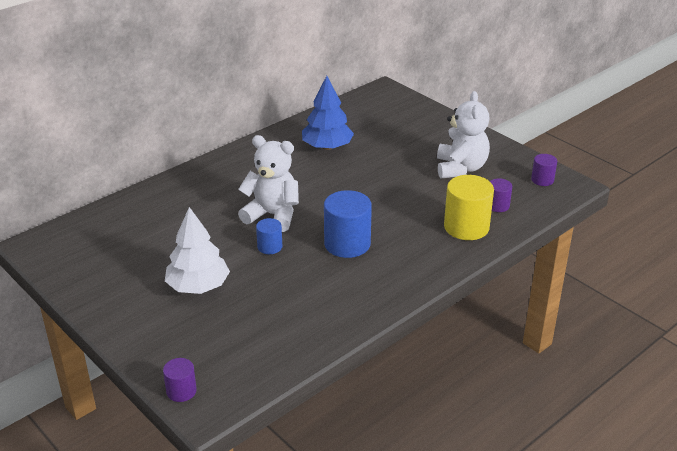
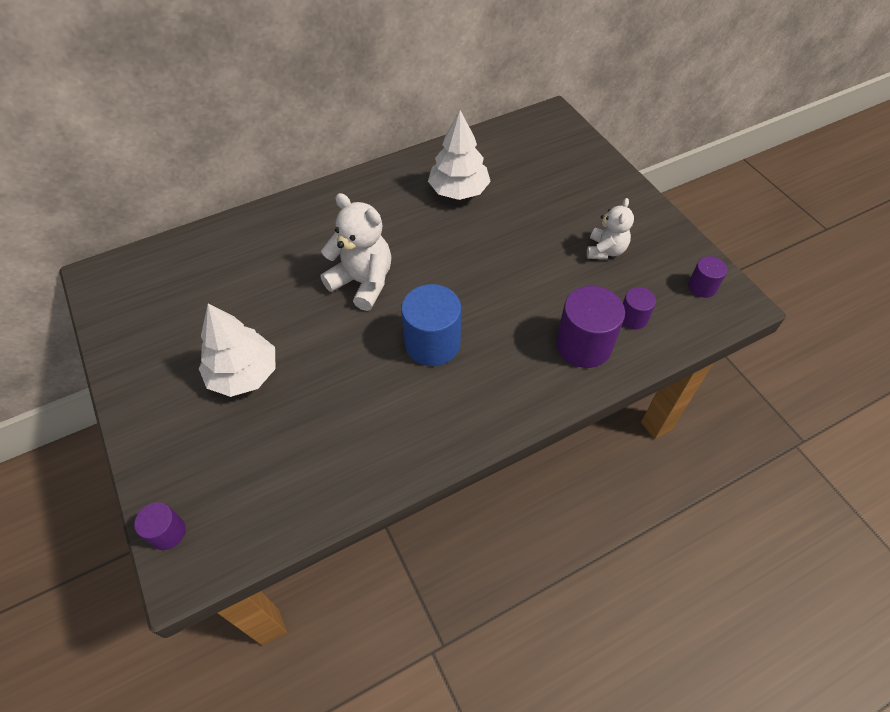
camera: 15 degrees right, 20 degrees up
(270, 247) = (343, 330): blue cylinder -> none
(327, 147) = (459, 190): blue tree -> white tree
(460, 168) = (605, 250): white teddy bear -> white teddy bear, size x0.63
(466, 227) = (583, 345): yellow cylinder -> purple cylinder

